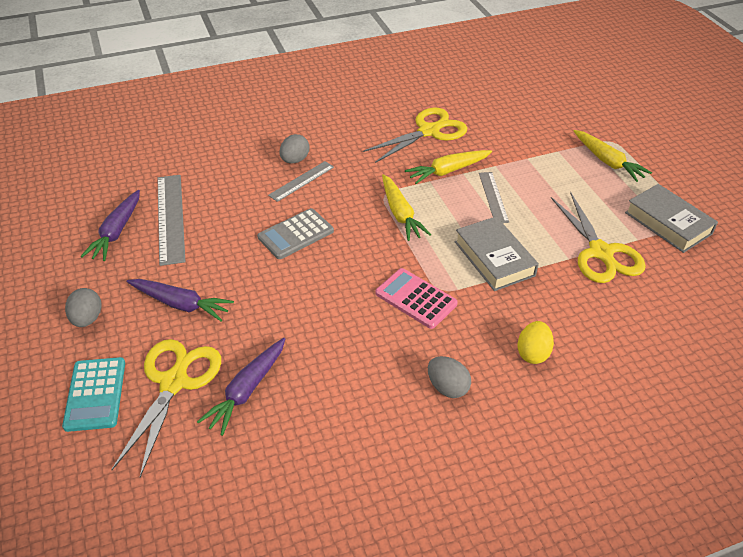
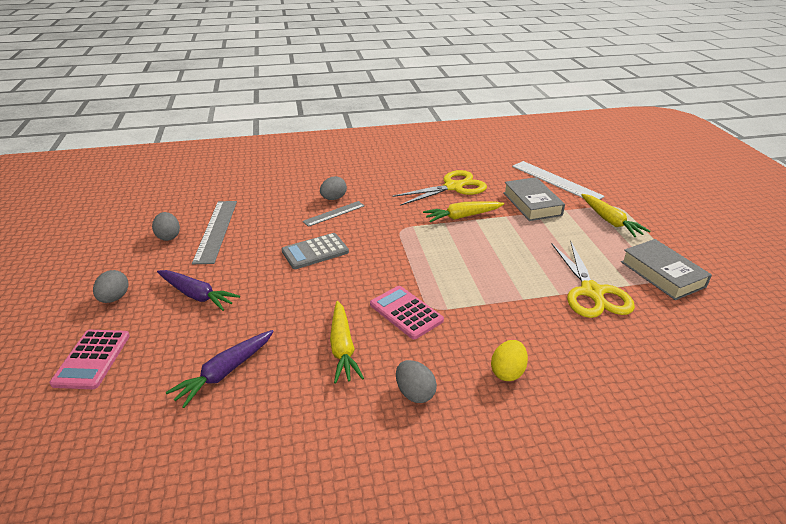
camera: 10 degrees right, 10 degrees down
(95, 394) = (92, 359): turquoise calculator -> pink calculator
(117, 232) = (168, 236): purple carrot -> grey egg
(174, 382) = (164, 358): yellow scissors -> none
(400, 214) = (411, 244): yellow carrot -> yellow carrot (343, 348)
(493, 197) = (498, 239): grey ruler -> none
(494, 258) = (488, 287): grey book -> grey book (532, 204)
(542, 112) = (556, 181): none -> white ruler

